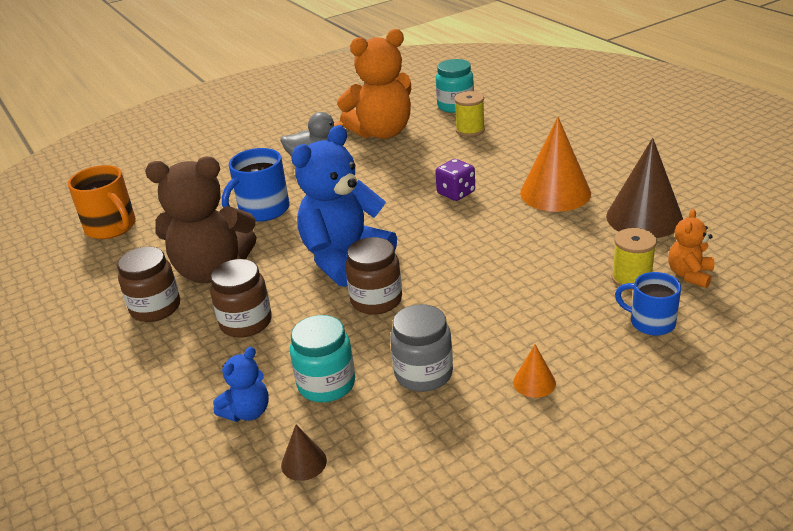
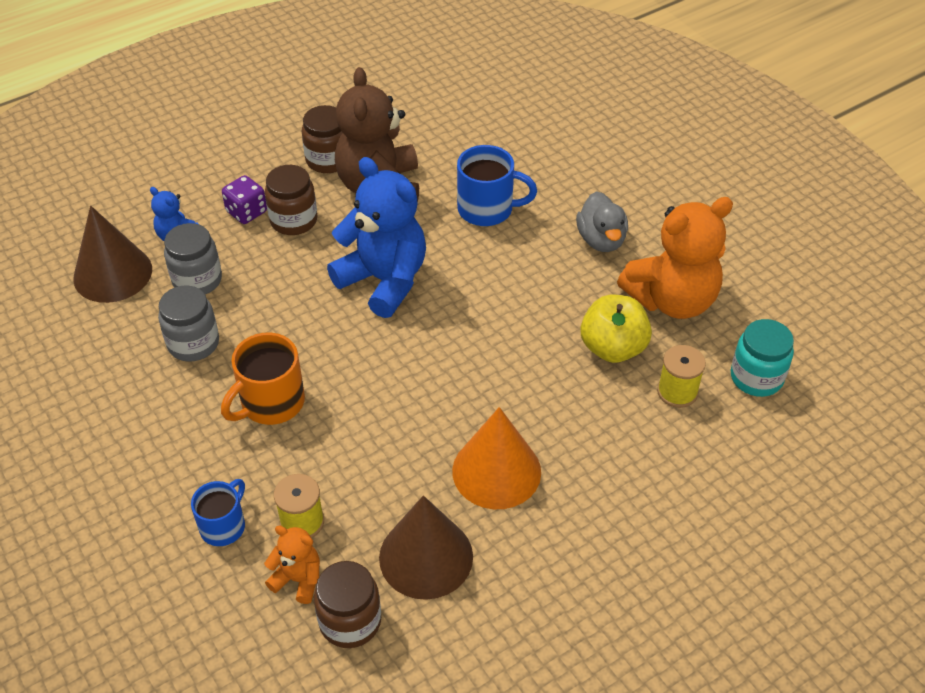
camera: 85 degrees right, 15 degrees up
(112, 227) = (468, 106): orange mug -> orange mug (271, 403)
(262, 210) = (487, 209): blue mug -> blue mug turned 150 degrees clockwise
(304, 462) = (112, 273): brown cone -> brown cone, size x2.22
(326, 384) = (197, 280): turquoise jar -> grey jar
(376, 300) = (308, 308): brown jar -> brown jar (350, 621)
(382, 132) = (672, 300): orange teddy bear -> orange teddy bear turned 90 degrees counterclockwise
(429, 152) = (613, 348): none -> yellow apple
(456, 193) = (507, 373): purple dice -> purple dice (246, 212)
(534, 382) = (161, 421): orange cone -> none

